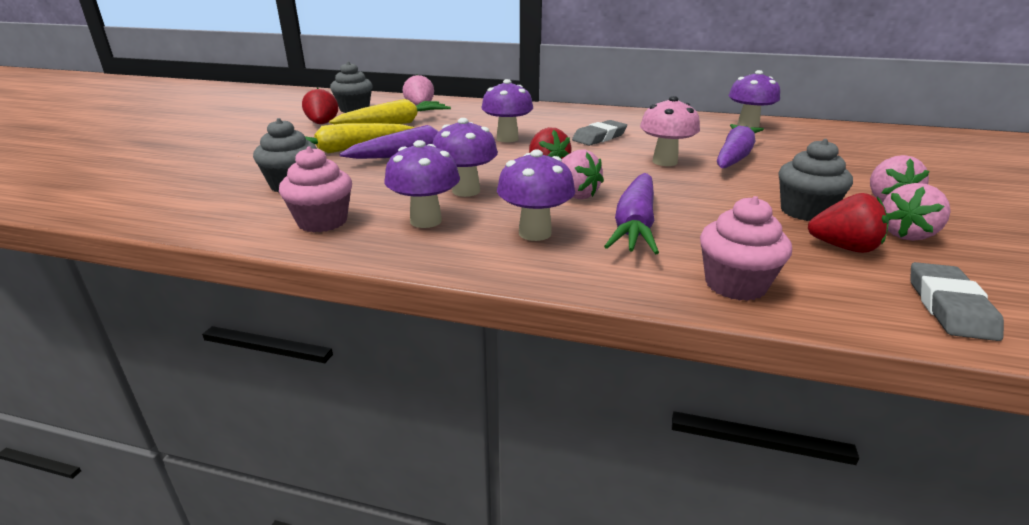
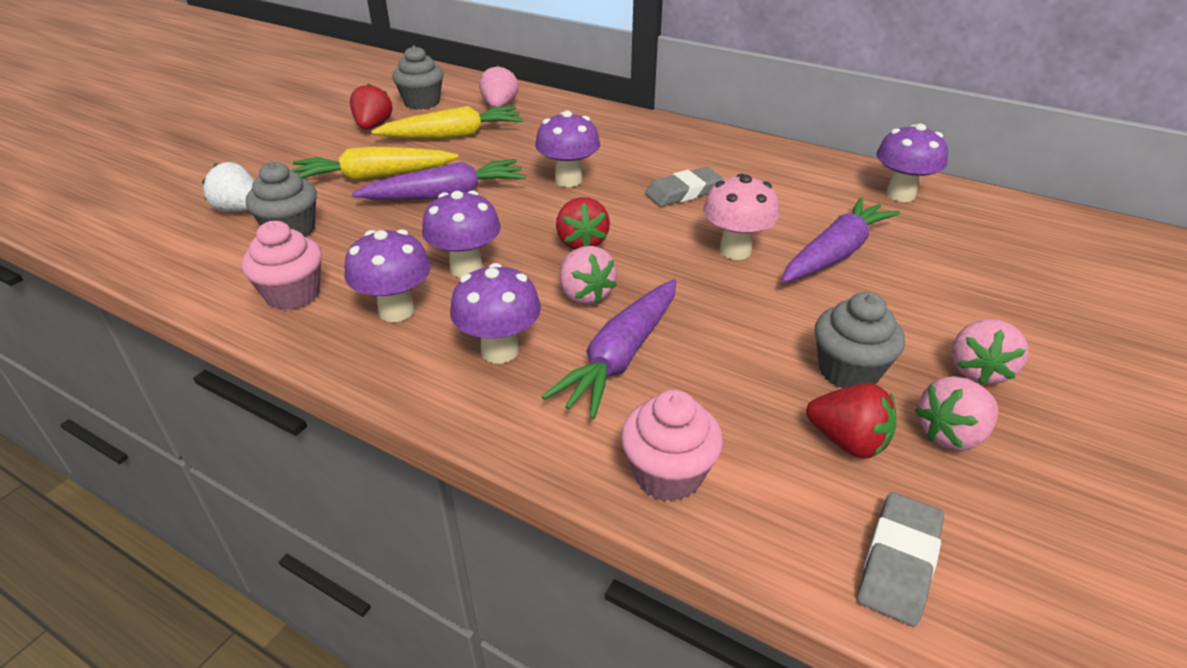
camera: 15 degrees right, 10 degrees up
(234, 178) = (240, 209): none -> white strawberry

